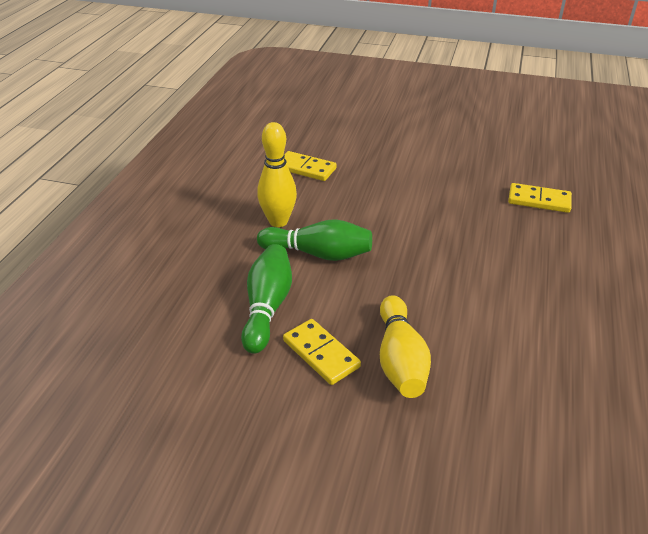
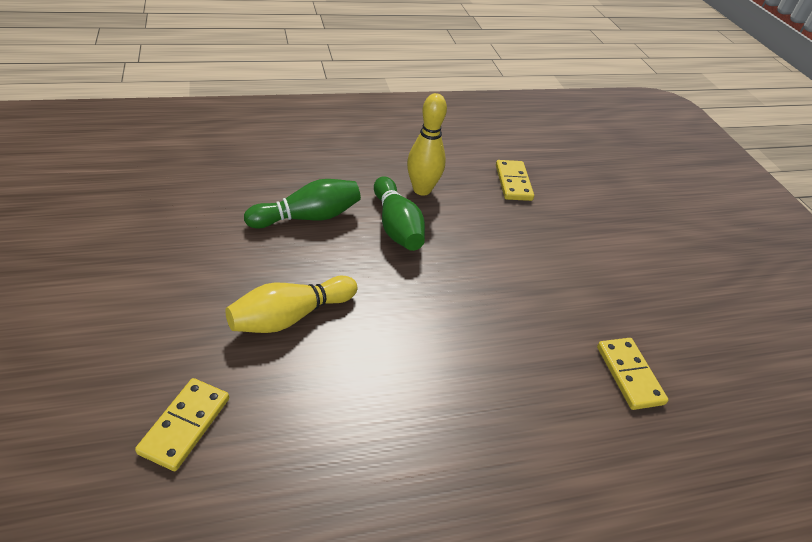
camera: 55 degrees right, 5 degrees up
(321, 354) = (271, 264): yellow domino -> yellow domino (185, 425)

